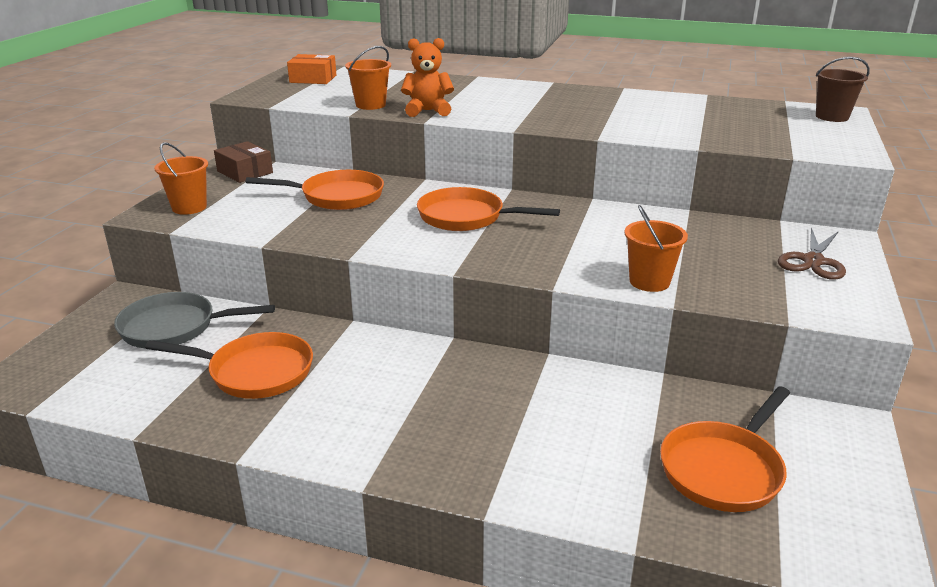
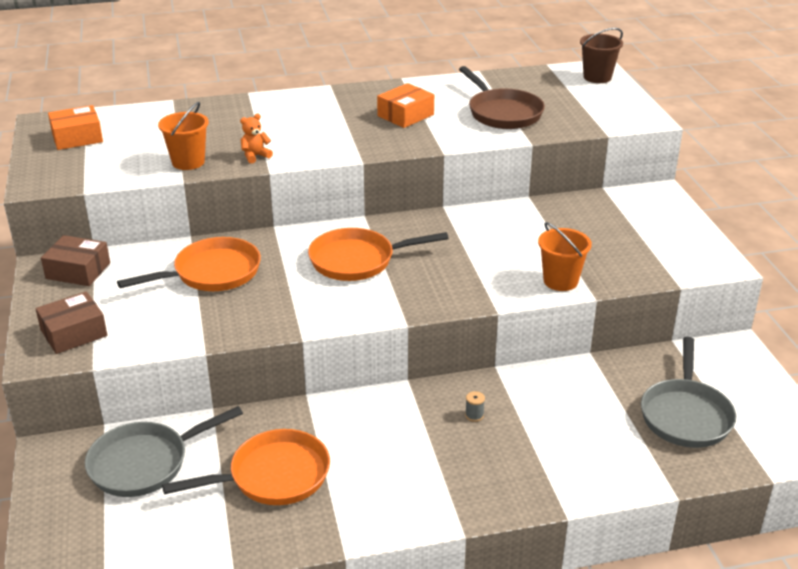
camera: 30 degrees left, 5 degrees up
(189, 207) = (74, 333): orange bucket -> brown box
(428, 111) = (255, 156): orange teddy bear -> orange teddy bear, size x0.59
(484, 387) = (474, 415): none -> grey spool
(595, 110) = (405, 115): none -> orange box
(694, 124) = (502, 113): none -> brown pan
(723, 469) = (685, 415): orange pan -> grey pan
(813, 261) = (654, 223): brown scissors -> none

